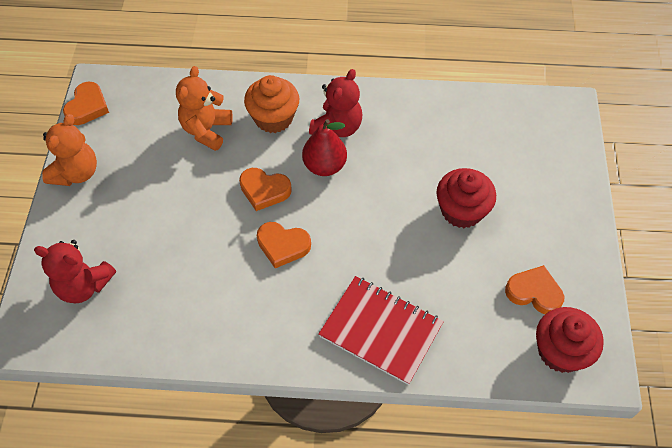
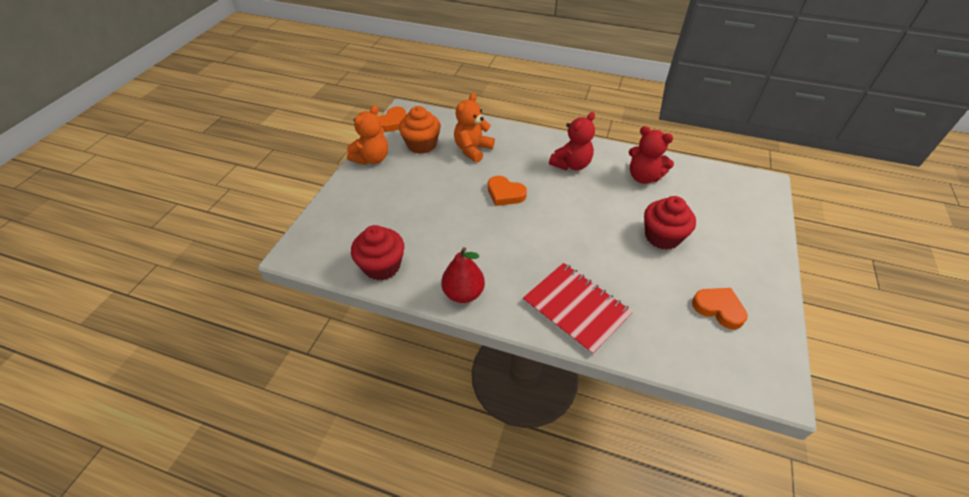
camera: 15 degrees right, 10 degrees down
(84, 286) = (351, 228): red teddy bear -> red teddy bear (643, 177)
(273, 118) = (524, 151): orange cupcake -> orange cupcake (421, 144)
(283, 246) = (509, 232): orange heart -> none
(324, 166) = (555, 187): red pear -> red pear (463, 293)
(560, 351) = (738, 361): red cupcake -> red cupcake (382, 266)

